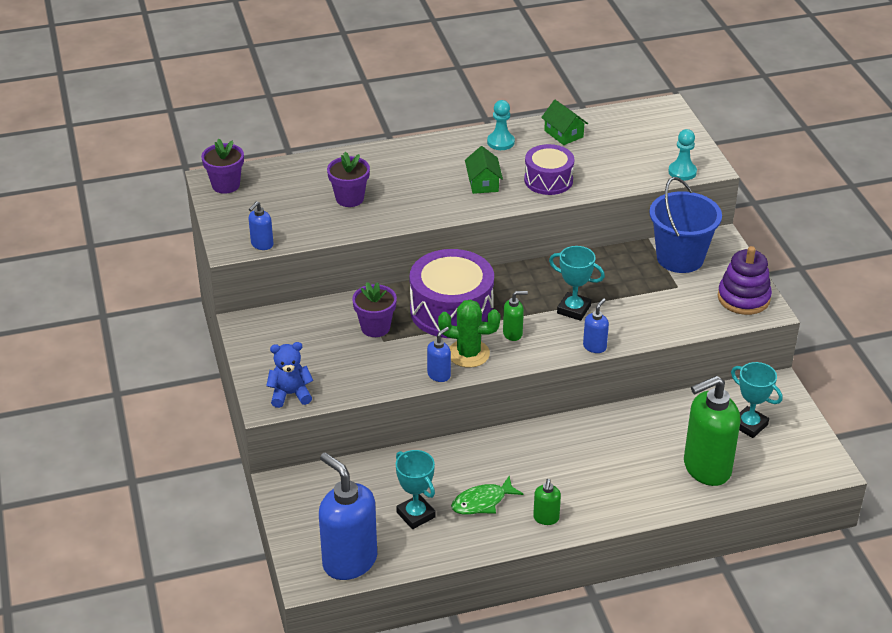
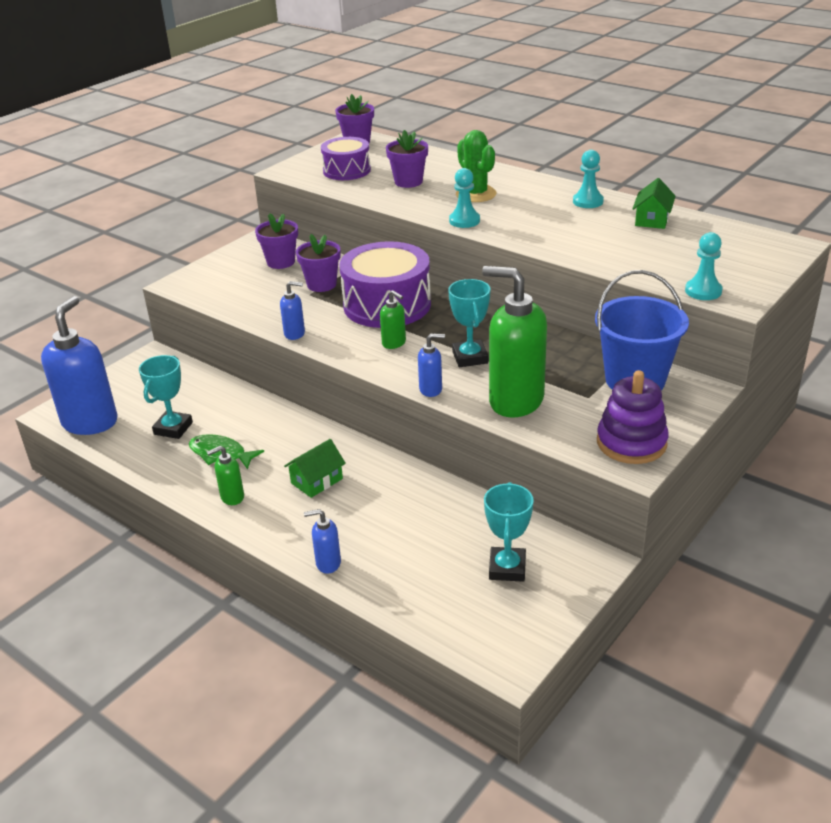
camera: 55 degrees right, 5 degrees down
(262, 244) = (303, 178): blue soap dispenser -> blue soap dispenser (328, 563)
(290, 394) = (199, 287): blue teddy bear -> none
(305, 331) = (281, 262): none -> purple flower pot
(458, 207) = (464, 221): none -> turquoise pawn
(468, 354) = (339, 335): green cactus -> green cactus (476, 194)
(483, 183) = (517, 217): green house -> green house (317, 481)
(548, 180) = (570, 239): purple drum -> purple drum (346, 170)
(706, 468) = (405, 567): green soap dispenser -> green soap dispenser (515, 401)

